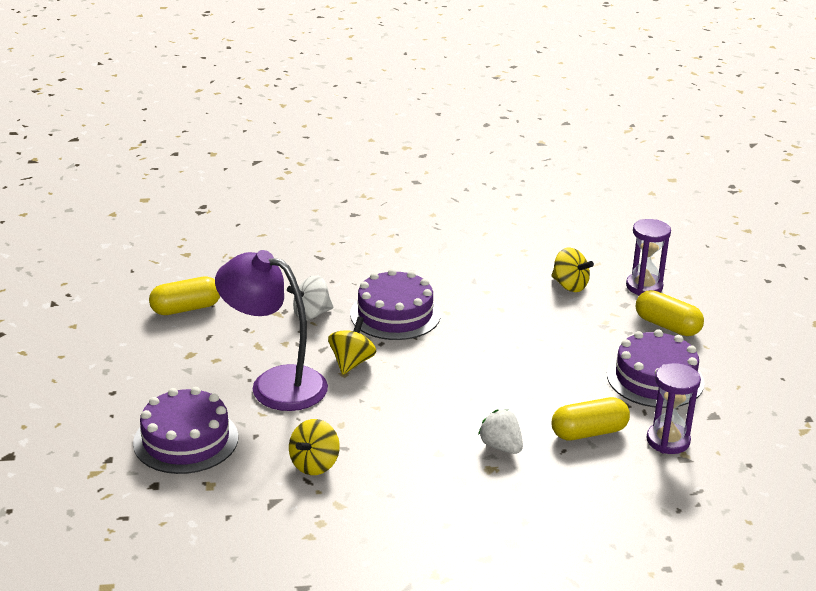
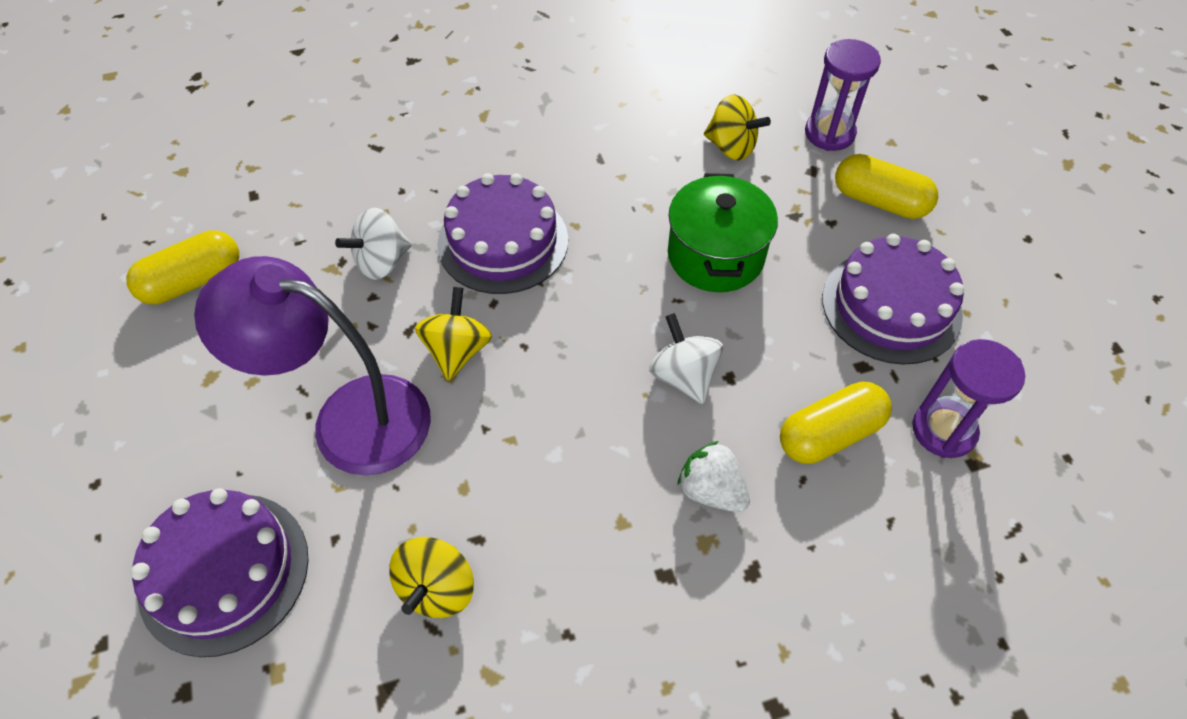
camera: 10 degrees left, 25 degrees up
(499, 393) = (683, 376): none -> white spinning top
(540, 339) = (715, 255): none -> green pot

